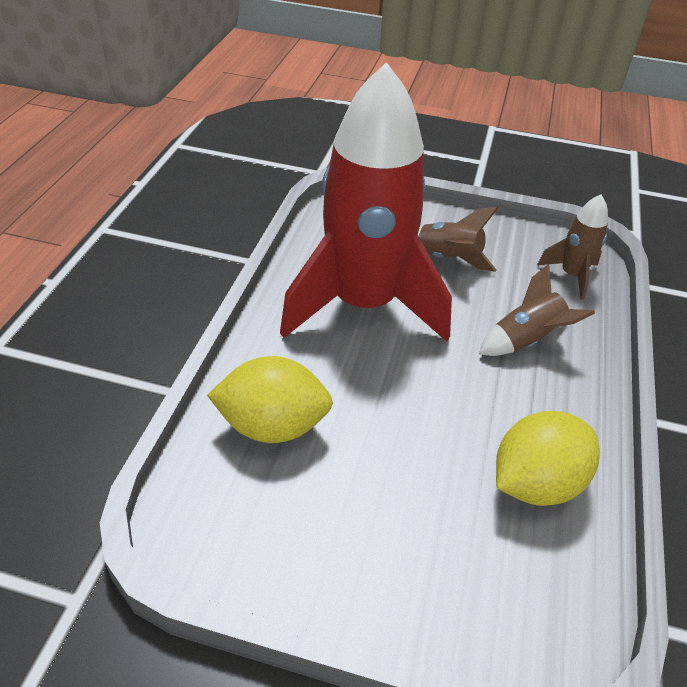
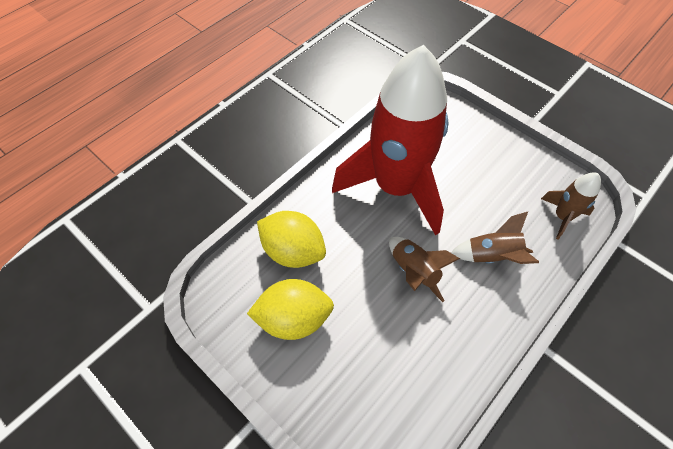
camera: 30 degrees right, 15 degrees up
(448, 259) = (476, 171): brown rocket -> brown rocket (414, 272)
(536, 483) = (430, 359): yellow lemon -> yellow lemon (294, 318)

